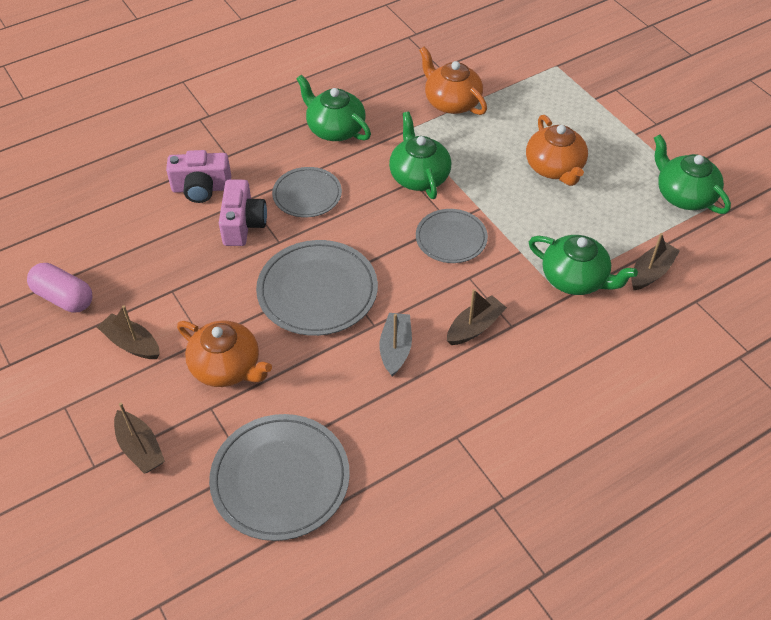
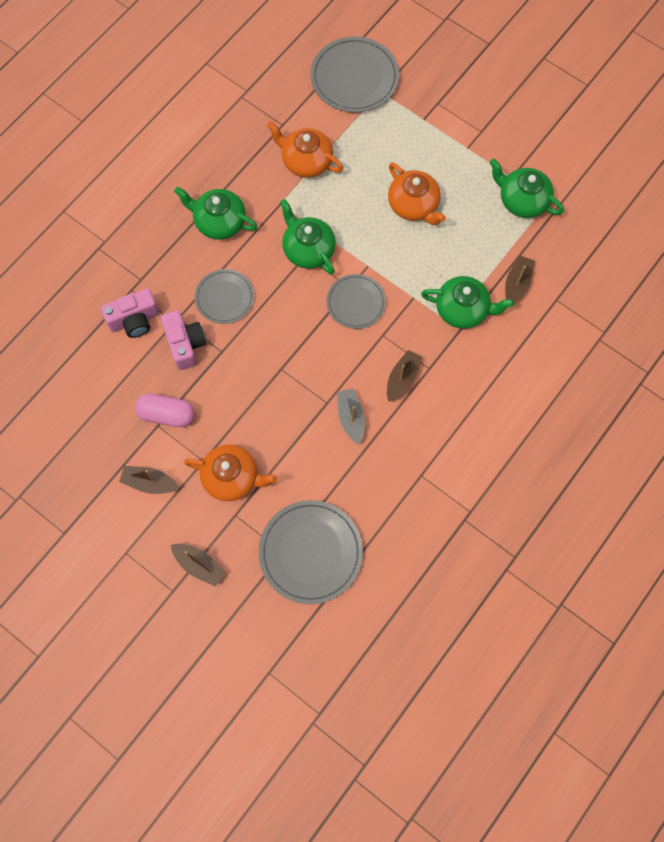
camera: 20 degrees left, 20 degrees up
(64, 298) = (75, 461): pink capsule -> pink capsule (166, 414)
(317, 291) = (271, 387): grey plate -> grey plate (354, 77)

